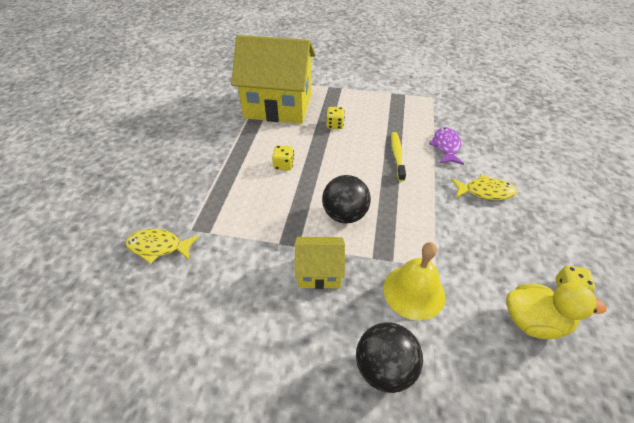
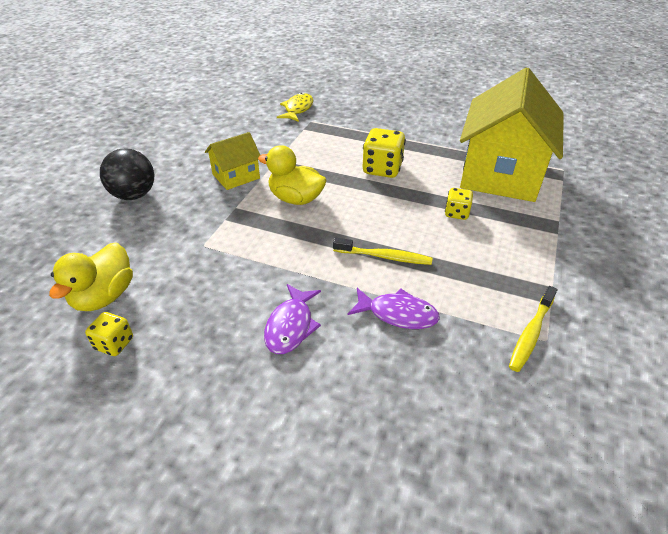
camera: 100 degrees right, 5 degrees down
(283, 165) = (382, 169): yellow dice -> yellow dice, size x1.72
(319, 272) = (236, 176): yellow house -> yellow house turned 45 degrees clockwise
(345, 215) = (296, 199): black ball -> yellow duck
(414, 291) = (185, 224): yellow bell -> none
(431, 101) = (531, 333): none -> yellow toothbrush
(485, 192) = (291, 326): yellow fish -> purple fish

